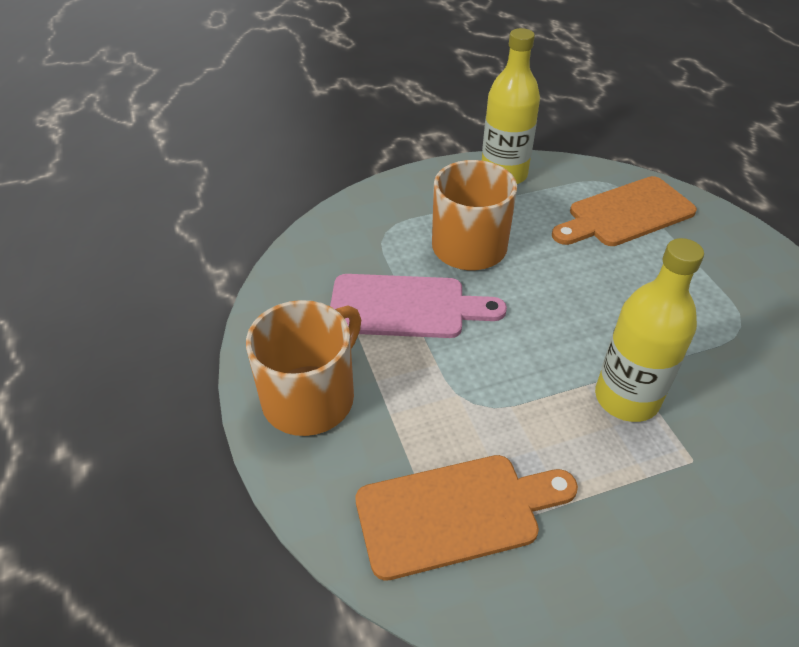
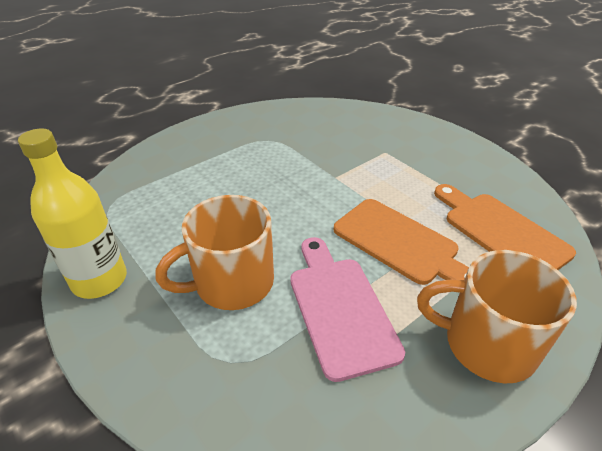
camera: 110 degrees left, 5 degrees down
(626, 214) = (157, 192): orange cutting board -> orange cutting board (400, 243)
(626, 398) = (358, 176): yellow bottle -> none

